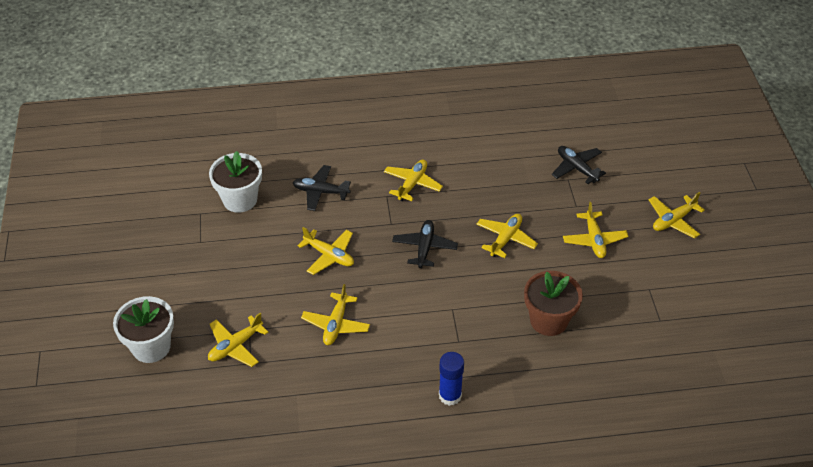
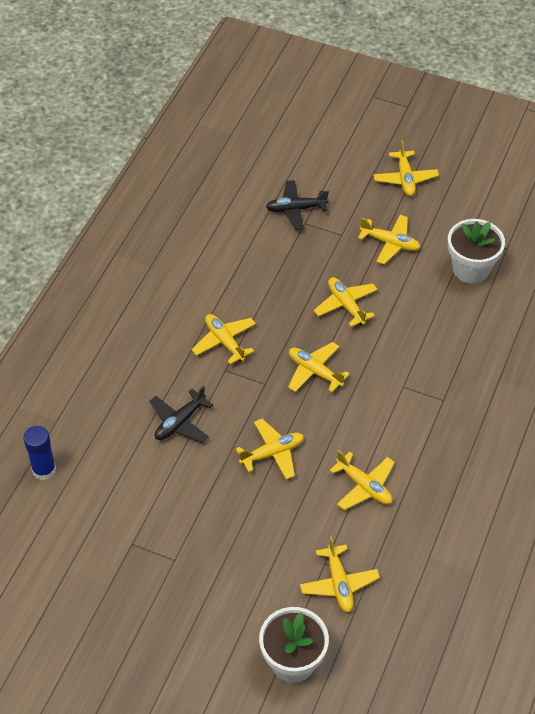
camera: 60 degrees left, 5 degrees up
(240, 200) = (139, 498): white flower pot -> white flower pot (471, 269)
(424, 248) = (315, 371): black plane -> yellow plane
(450, 395) = (500, 435): blue glue stick -> blue glue stick (44, 470)
(548, 320) = (460, 323): brown flower pot -> none

